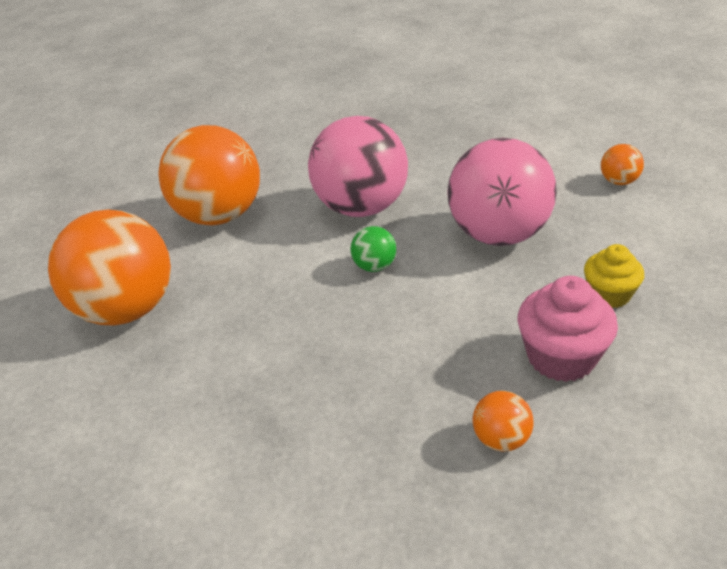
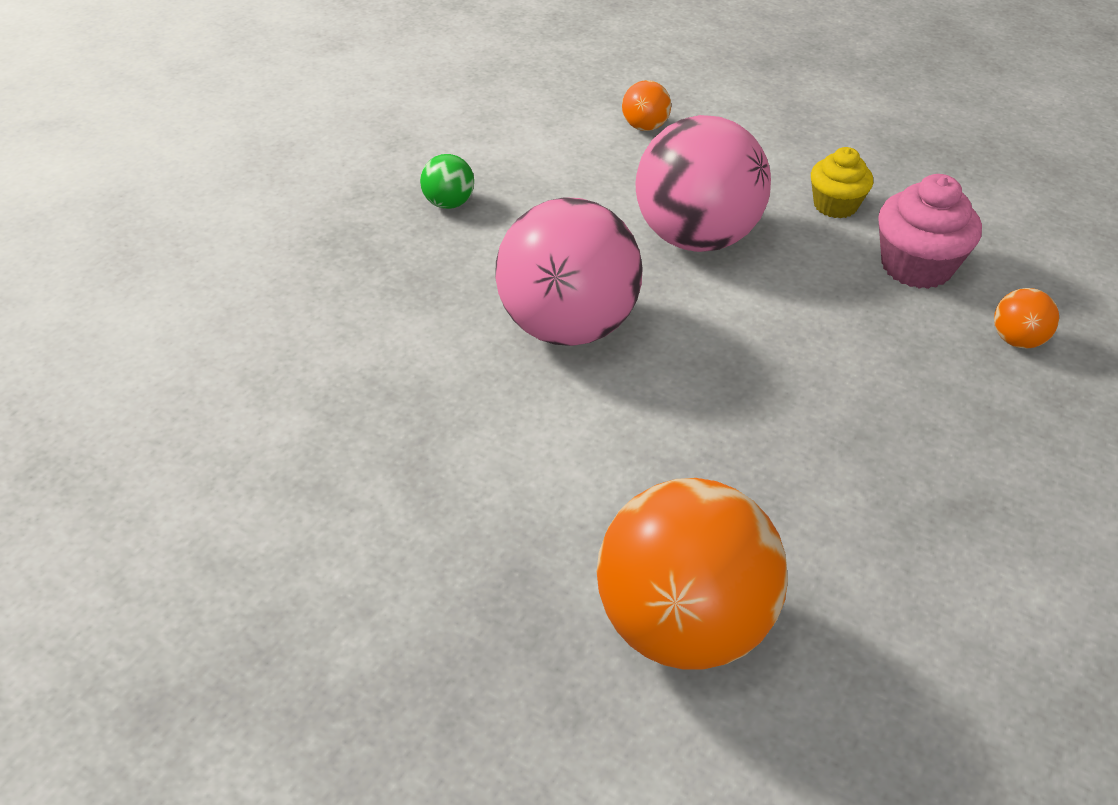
camera: 75 degrees left, 5 degrees up
(219, 216) = (489, 477): orange ball -> none
(374, 266) = (705, 349): green ball -> green ball (448, 203)

